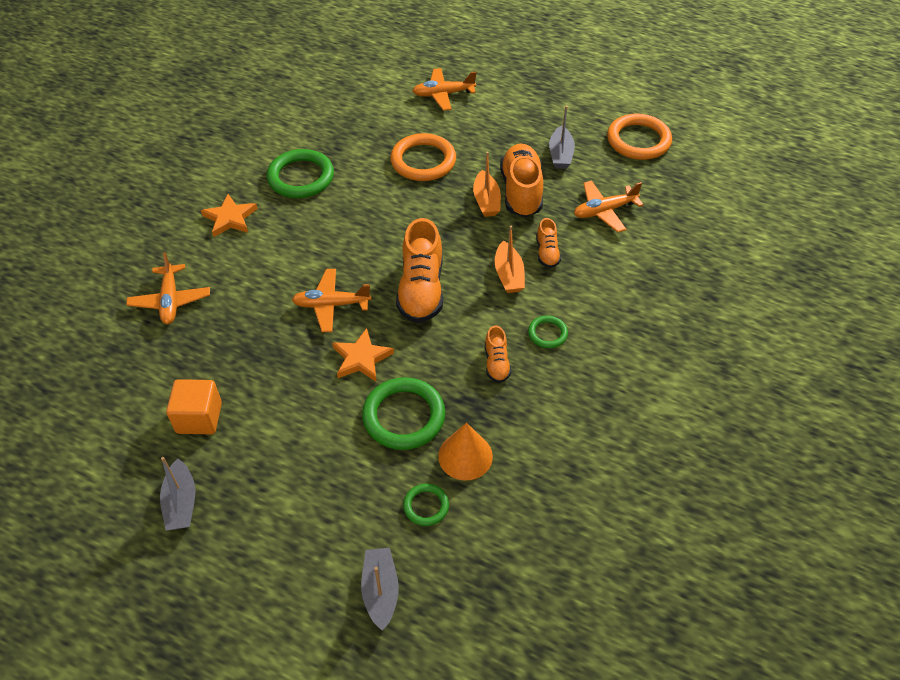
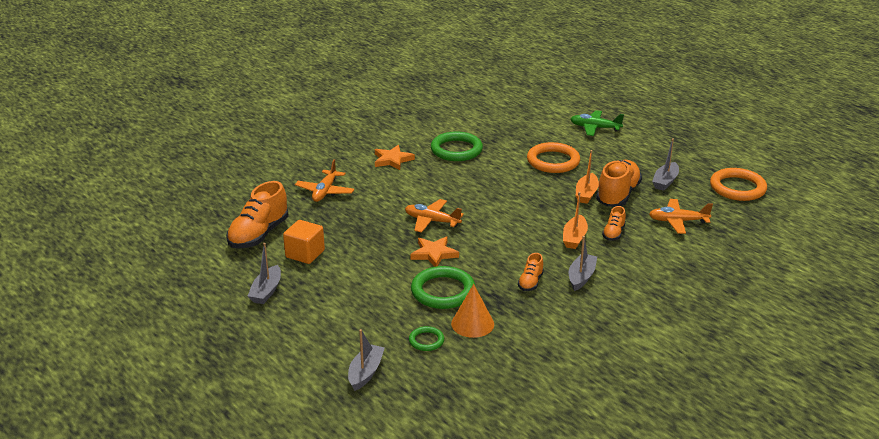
camera: 25 degrees right, 20 degrees down
(421, 290) = (502, 229): orange shoe -> orange shoe (259, 235)
(443, 94) = (595, 128): orange plane -> green plane
(547, 333) = (581, 277): green ring -> grey boat

